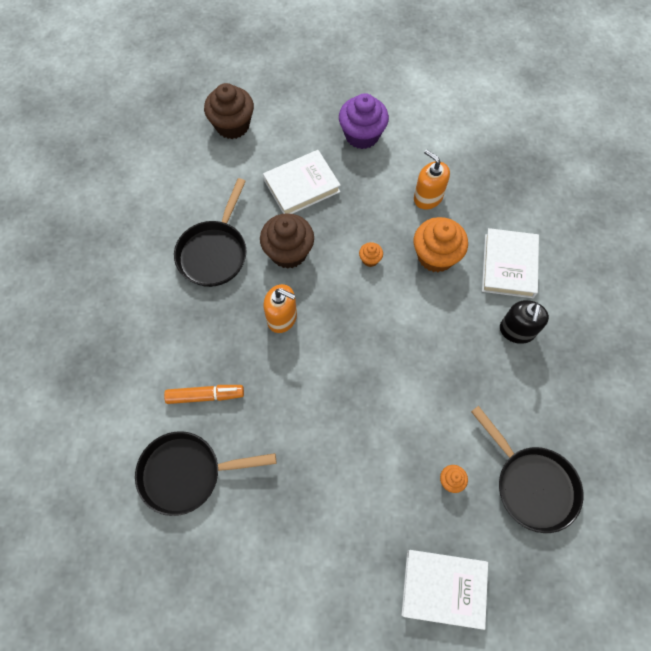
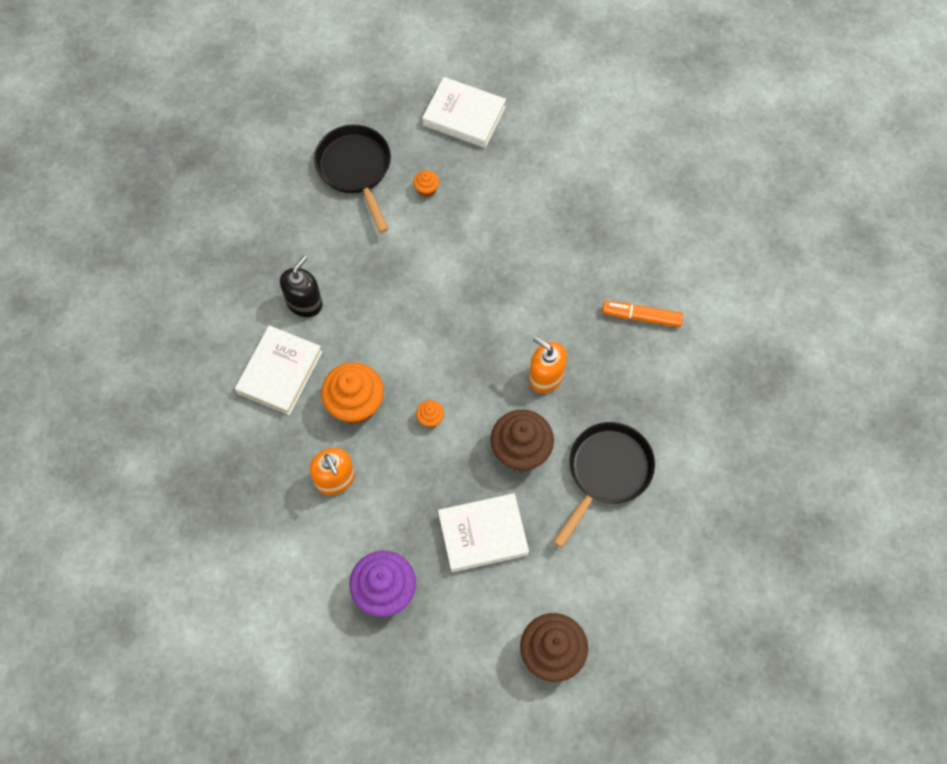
camera: 165 degrees left, 0 degrees up
(186, 473) = (669, 252): black pan -> none

